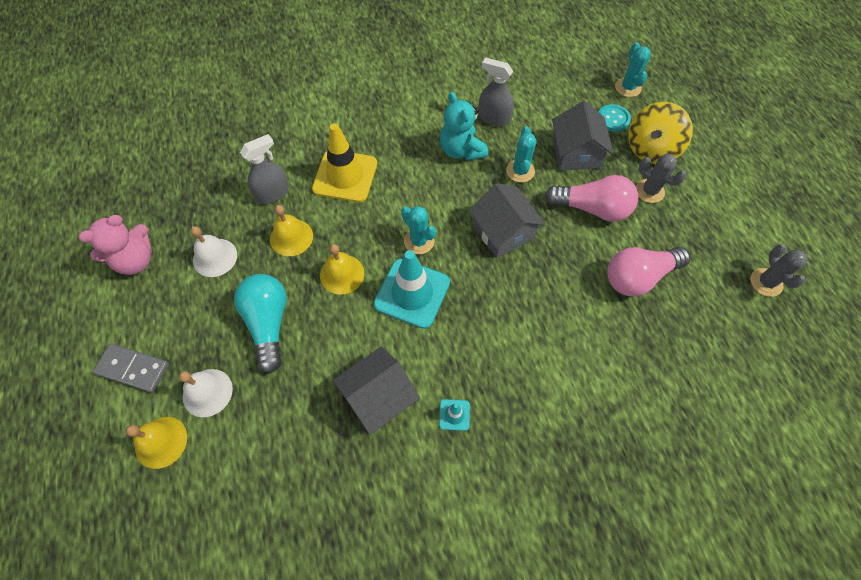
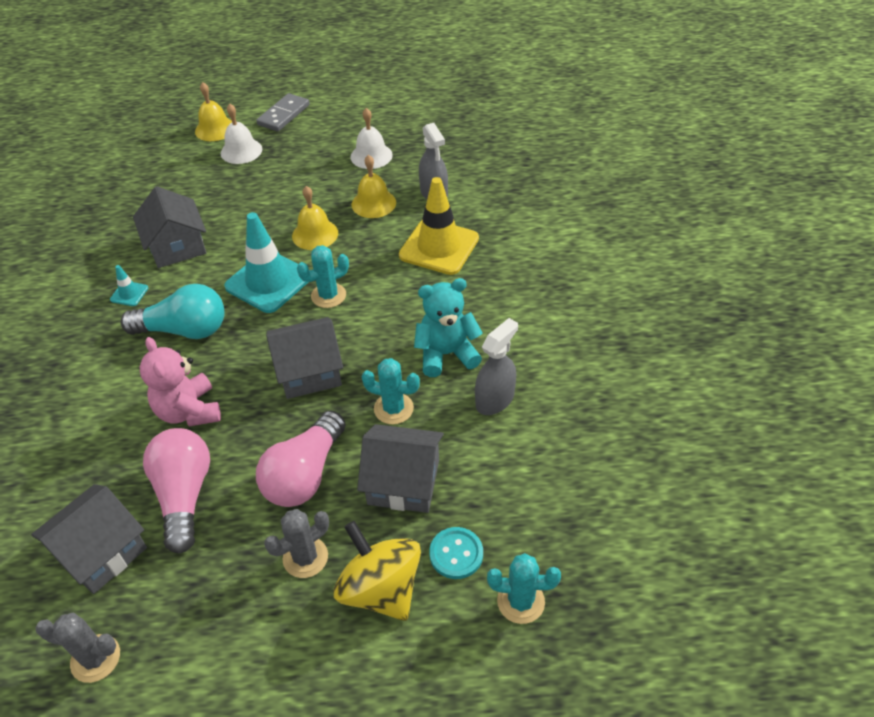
camera: 105 degrees right, 15 degrees down
(136, 260) = (387, 113): pink teddy bear -> pink teddy bear (189, 411)
(269, 323) = (286, 185): turquoise light bulb -> turquoise light bulb (184, 330)
(702, 313) = (101, 552): none -> grey house

